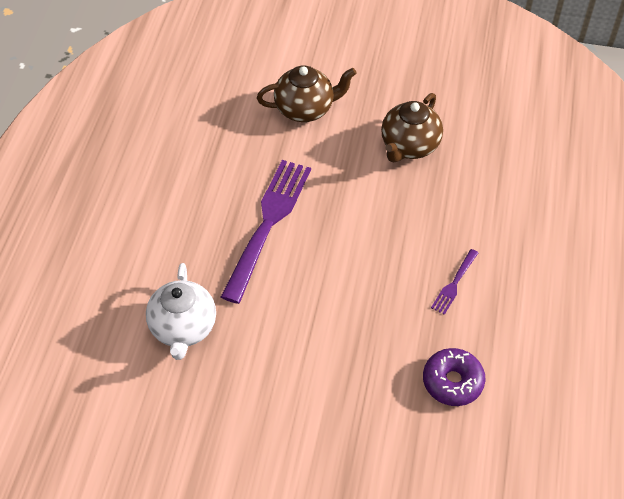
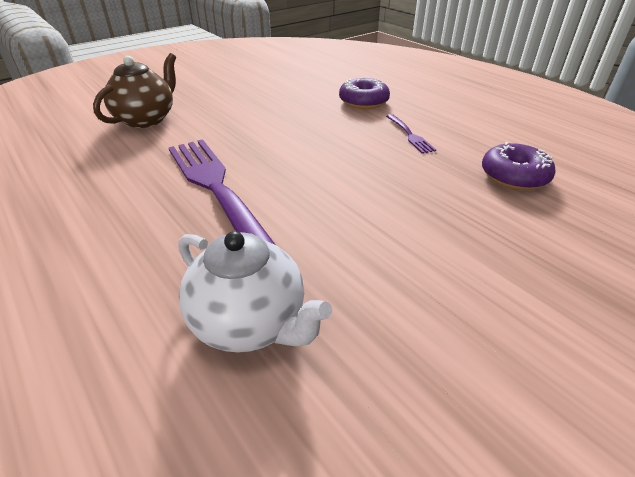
camera: 50 degrees left, 15 degrees down
(409, 146) = (259, 100): brown teapot -> none
(485, 216) = (363, 102): none -> purple donut

